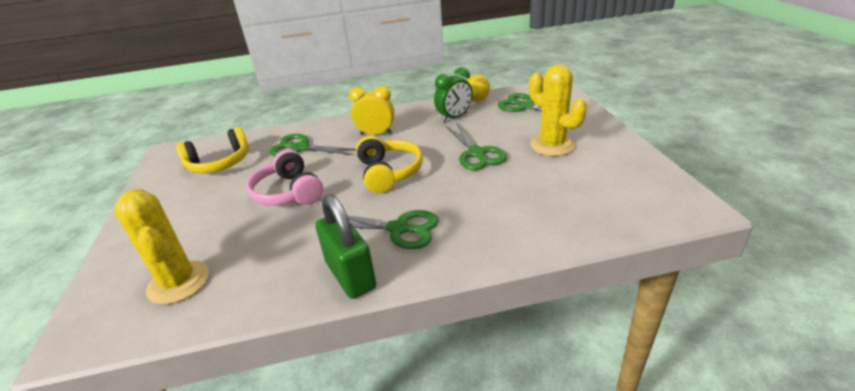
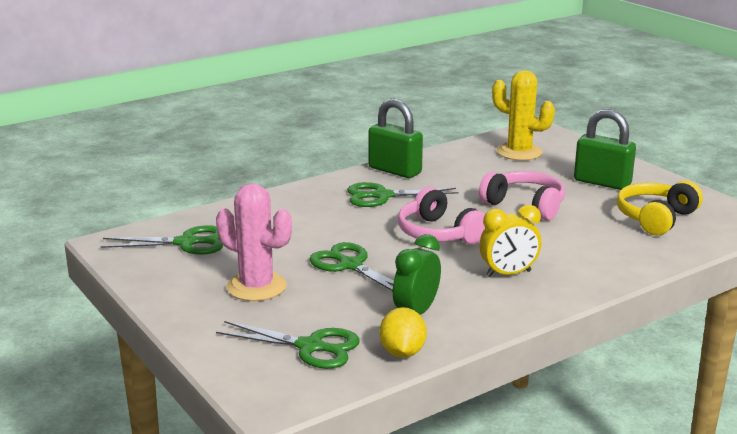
camera: 155 degrees right, 10 degrees down
(187, 210) = (602, 182): none -> green padlock
(300, 148) = (586, 245): green scissors -> green scissors (186, 243)
(388, 173) = (438, 233): yellow headphones -> pink headphones
(552, 145) = (256, 287): yellow cactus -> pink cactus

